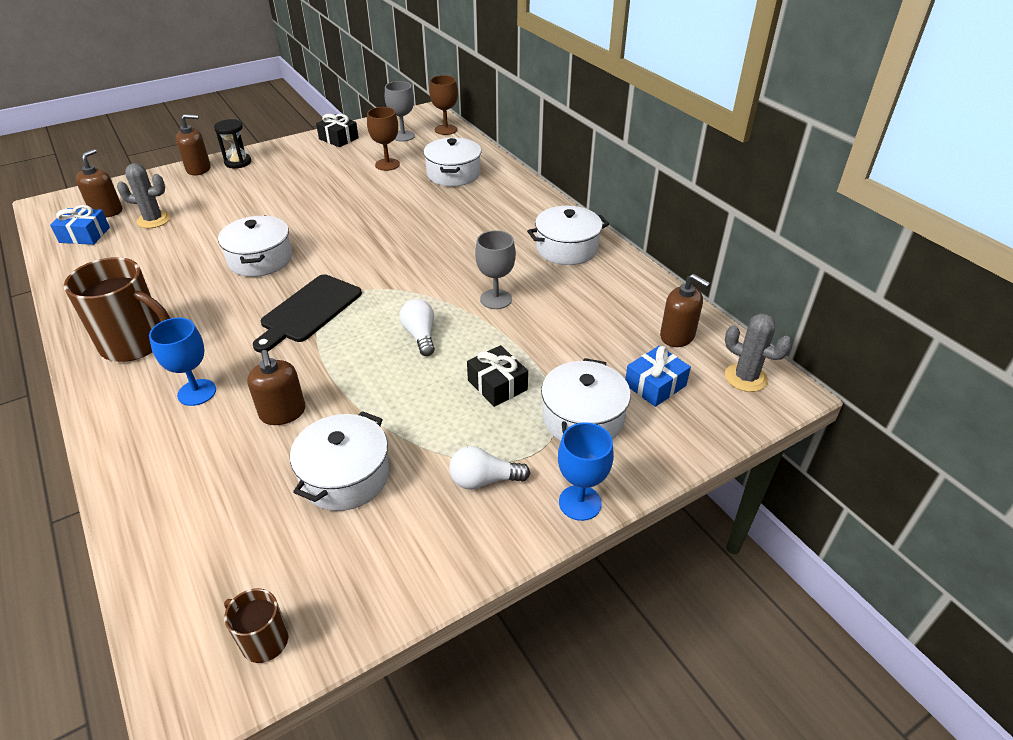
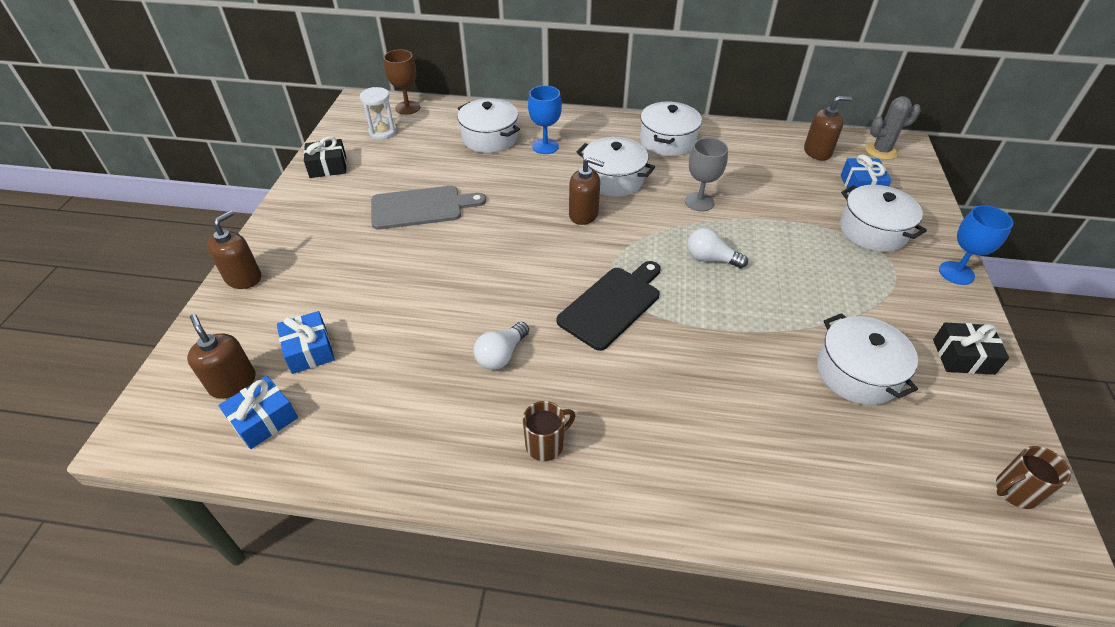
camera: 50 degrees left, 5 degrees up
(135, 343) = (545, 444): brown mug -> brown mug, size x0.50
(153, 220) = (309, 350): grey cactus -> blue gift
(197, 392) = (672, 424): blue goblet -> blue goblet (545, 146)
(238, 162) = (273, 245): black hourglass -> none
(260, 259) = (490, 301): white pot -> white pot (613, 179)
(282, 413) = (748, 378): brown soap dispenser -> brown soap dispenser (583, 214)
(308, 311) = (612, 305): black cutting board -> black cutting board turned 120 degrees counterclockwise
(334, 188) = (421, 207): none -> grey cutting board
(387, 164) = (422, 162): brown goblet -> none
(403, 136) = (383, 132): grey goblet -> white hourglass
(484, 480) = (907, 304): white light bulb -> white light bulb (501, 355)
(497, 385) = (806, 250): black gift -> black gift (963, 357)

